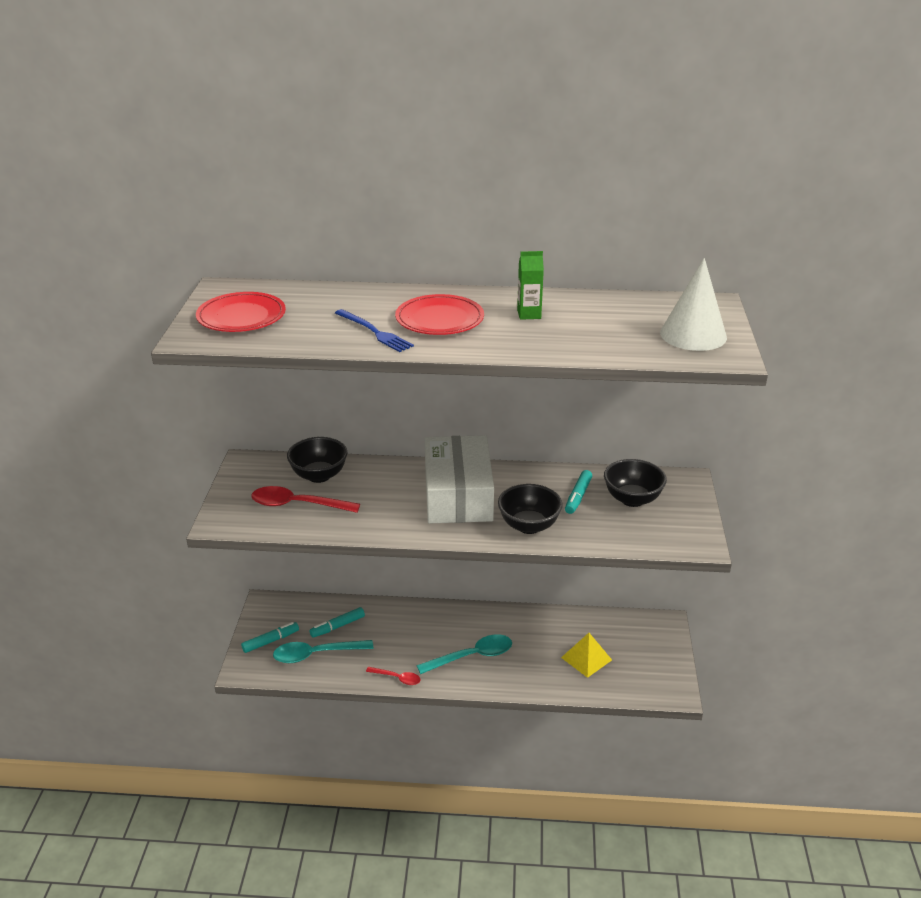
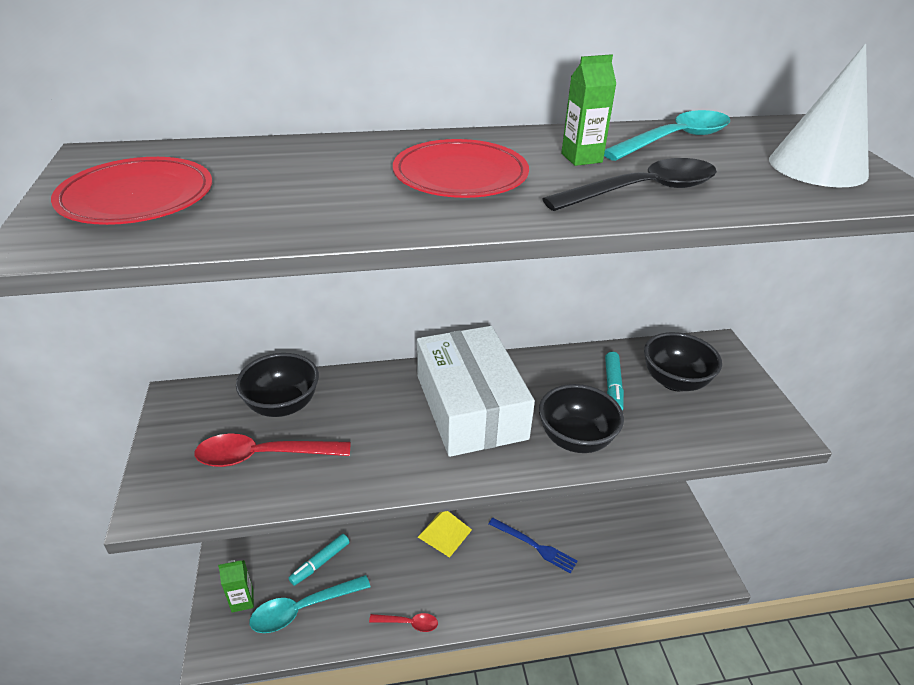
camera: 15 degrees left, 5 degrees up
(271, 641) = (242, 600): turquoise marker -> green carton
(374, 332) = (370, 202): blue fork -> blue fork (534, 546)
(471, 656) = (484, 574): turquoise spoon -> turquoise spoon (674, 140)
(551, 340) = (642, 191): none -> black spoon
(586, 658) = (607, 550): yellow pyramid -> yellow pyramid (445, 533)

